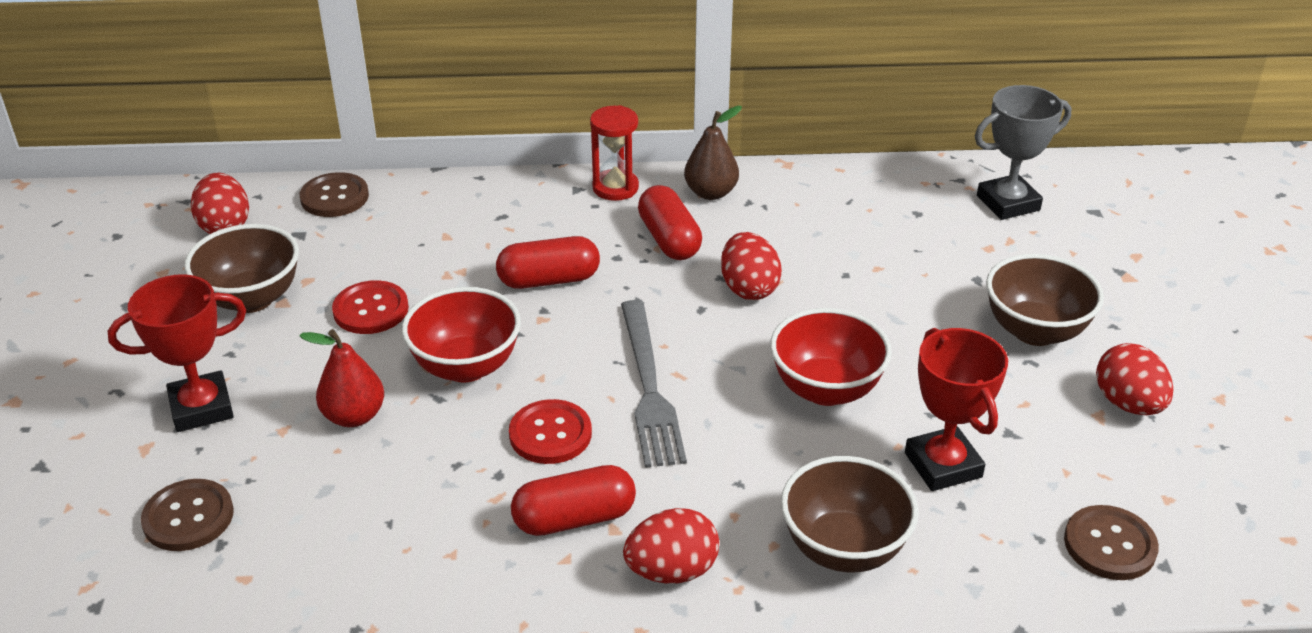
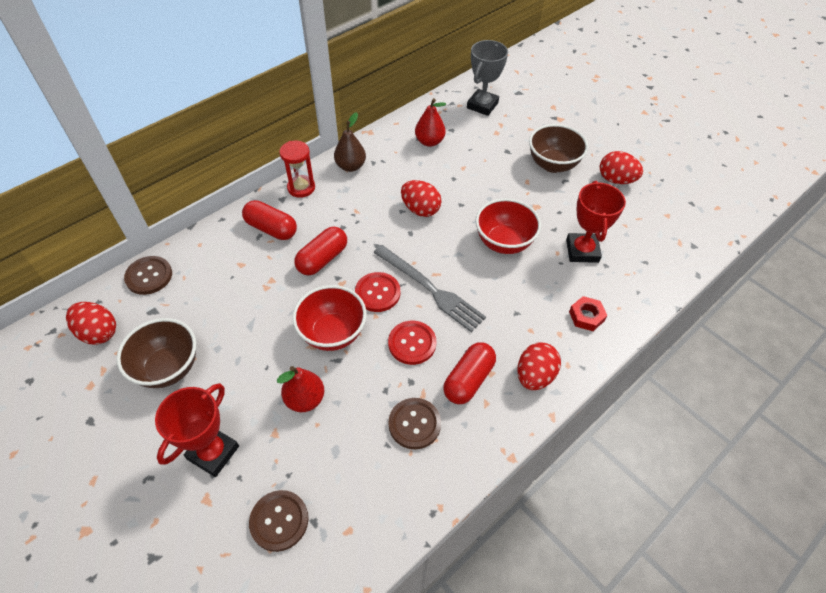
camera: 40 degrees left, 15 degrees up
(371, 310) = (246, 332): red button -> red button (377, 293)
(669, 239) = (357, 203): red capsule -> red capsule (271, 229)
(843, 549) = (586, 316): brown bowl -> red nut
(863, 213) = (429, 142): none -> red pear
(943, 465) = (582, 251): red trophy -> red trophy turned 60 degrees clockwise
(1109, 545) = (669, 249): brown button -> brown button (414, 424)

